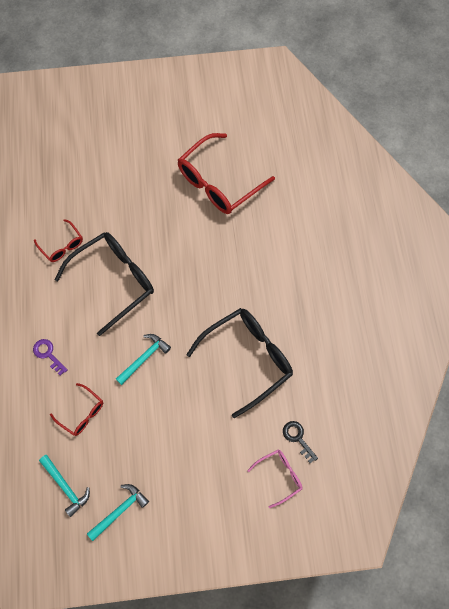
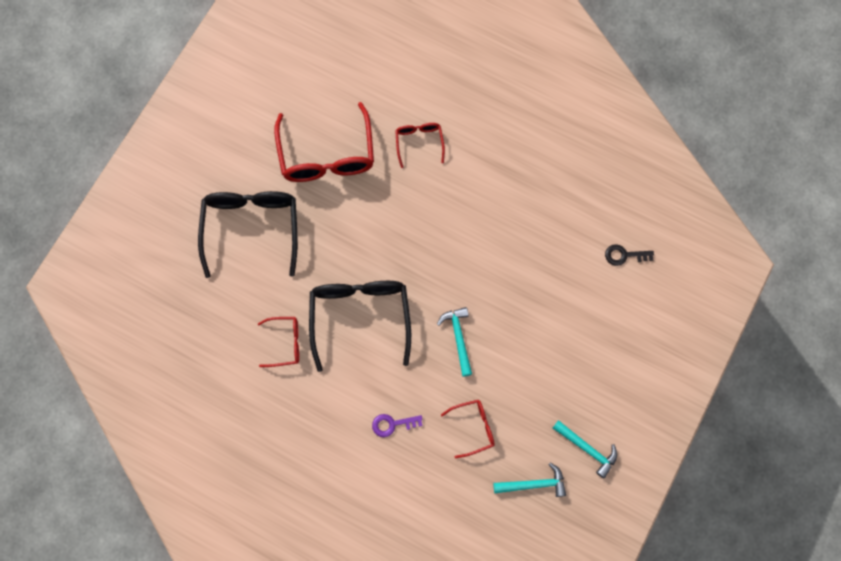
camera: 55 degrees left, 5 degrees up
(119, 510) = (587, 449): turquoise hammer -> turquoise hammer turned 135 degrees clockwise
(247, 359) = (523, 249): black glasses -> black glasses (251, 229)
(274, 235) = (419, 143): none -> red glasses
(279, 476) = (647, 293): pink glasses -> none

